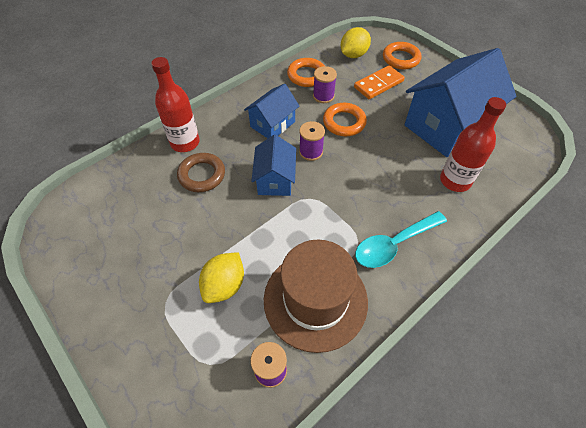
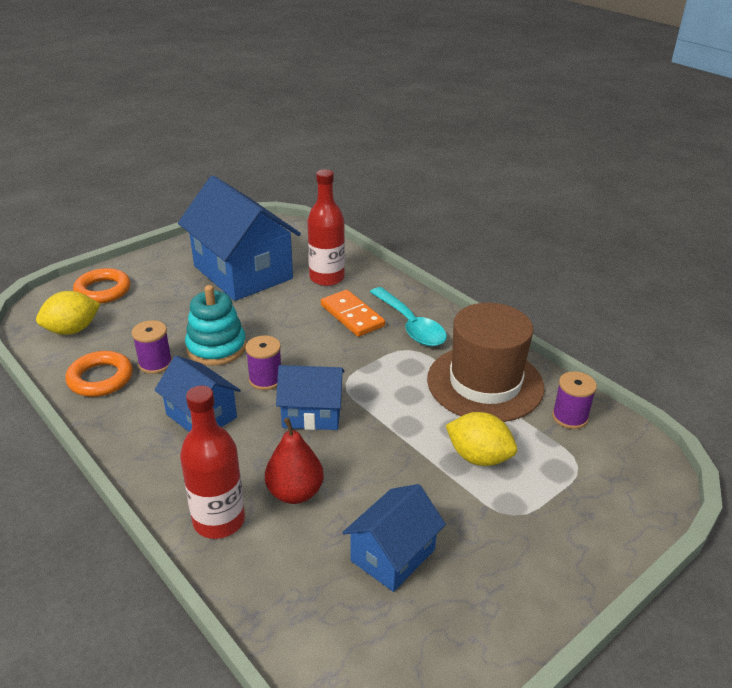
camera: 90 degrees left, 20 degrees down
(144, 226) = (393, 555): none -> blue house
(202, 175) = (295, 492): brown ring -> red pear
(344, 122) = (216, 348): orange ring -> turquoise stacking toy
(353, 55) = (72, 330): yellow lemon -> yellow lemon turned 75 degrees counterclockwise
(378, 84) = (149, 313): orange domino -> orange domino (352, 316)

